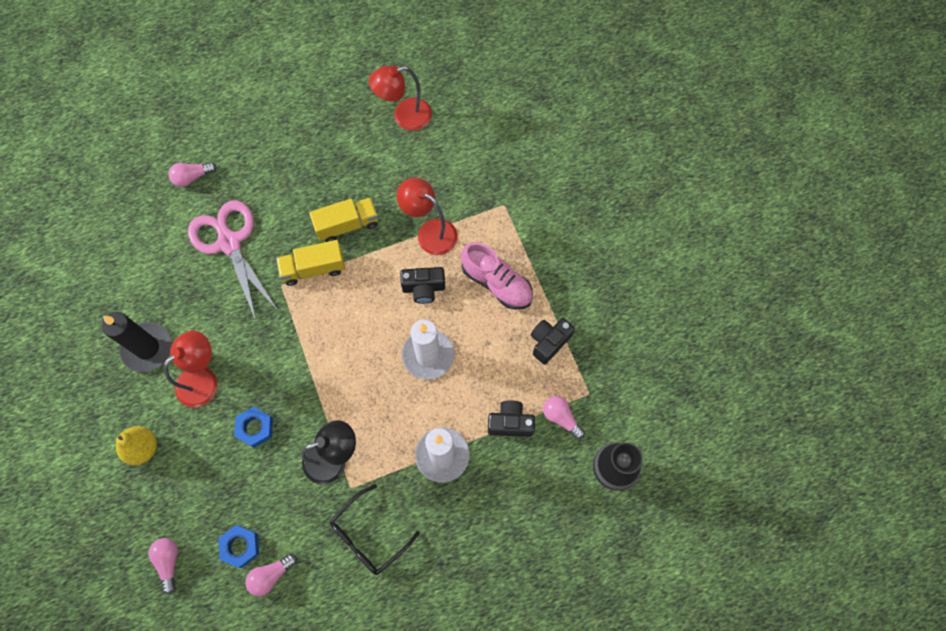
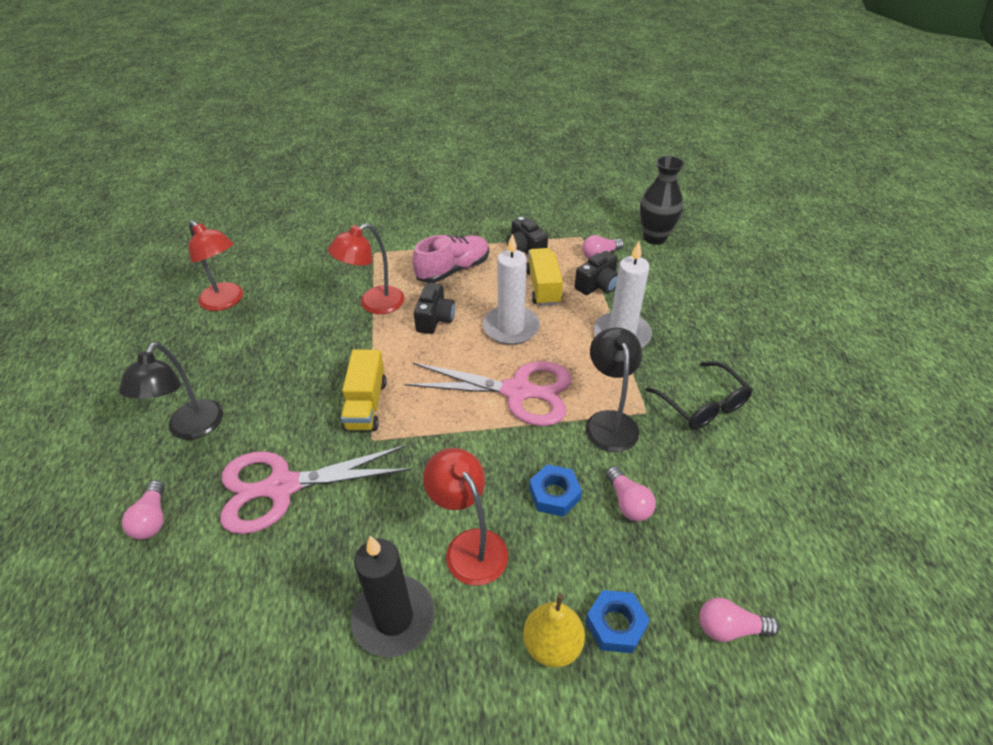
camera: 75 degrees left, 25 degrees down
(240, 546) = (710, 533): blue nut -> blue nut (615, 625)
(267, 161) = (190, 429): none -> black lamp
(271, 575) = (748, 504): pink light bulb -> pink light bulb (628, 502)
(347, 225) = (327, 367): yellow truck -> yellow truck (543, 287)
(351, 379) = (517, 391): none -> pink scissors
(404, 116) = (226, 301): red lamp -> red lamp turned 45 degrees counterclockwise
(510, 423) = (597, 285): black camera -> black camera turned 150 degrees counterclockwise

